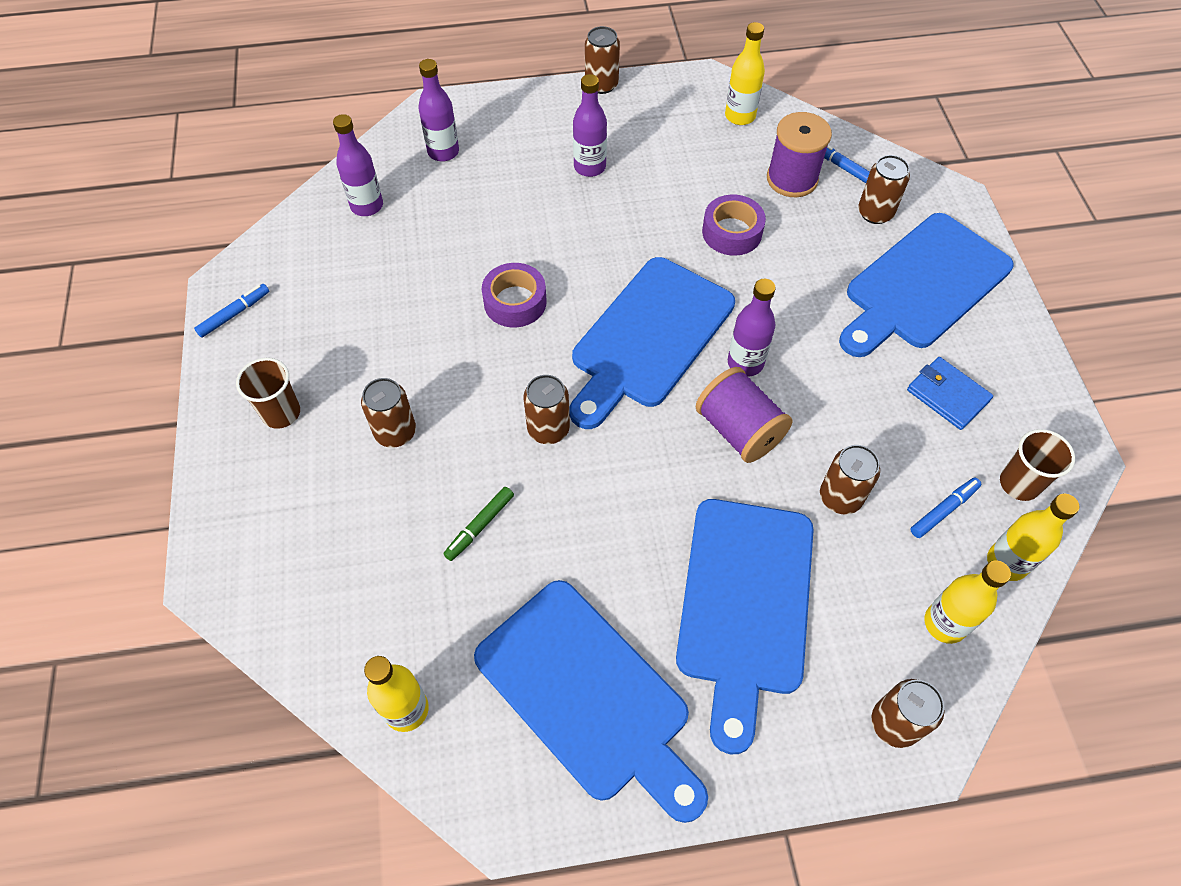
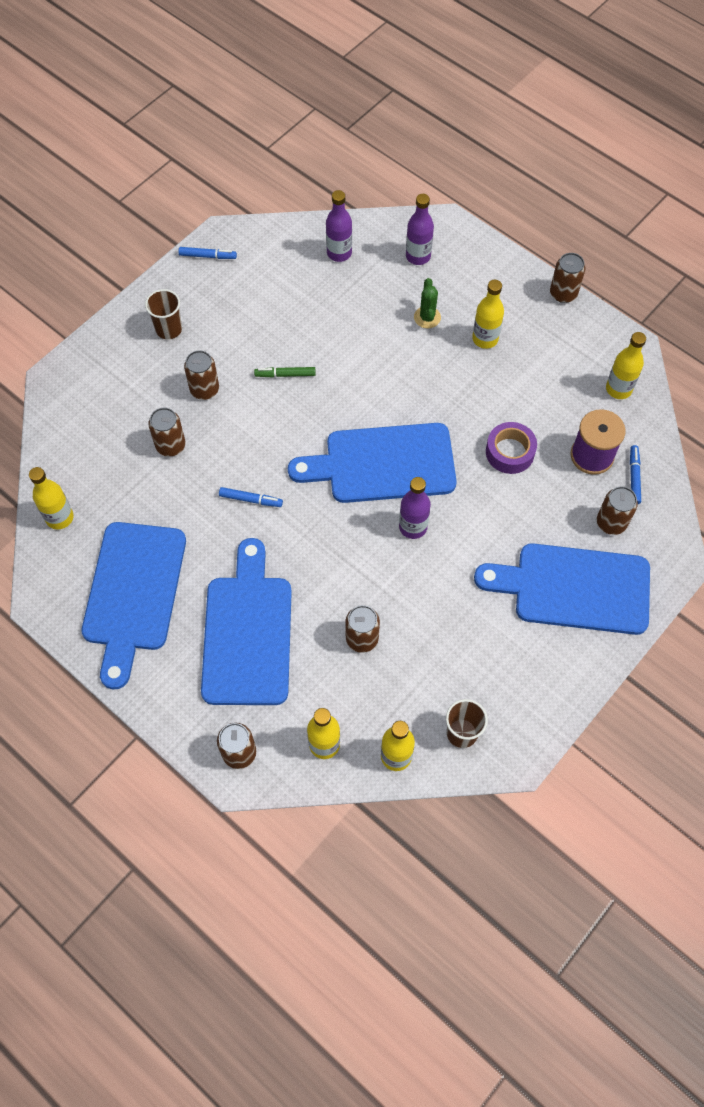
camera: 50 degrees right, 5 degrees up
(480, 526) = (184, 472): green marker -> green marker (285, 375)
(515, 302) = (343, 378): purple tape -> none
(519, 191) = (427, 317): none -> green cactus
(548, 429) = (273, 459): brown can -> brown can (170, 445)
(589, 167) = (485, 339): purple bottle -> yellow bottle
(738, 430) = (360, 555): purple spool -> none
(744, 604) = (248, 632): blue cutting board -> blue cutting board turned 120 degrees clockwise
(943, 510) = (403, 700): blue marker -> blue marker (250, 499)
(947, 395) = (494, 654): blue wallet -> none

